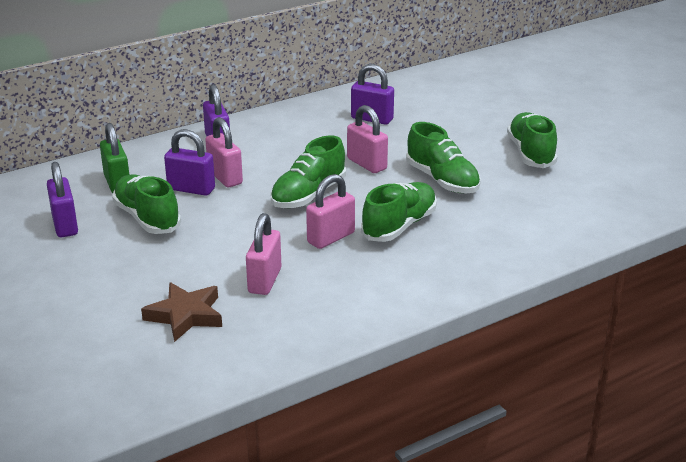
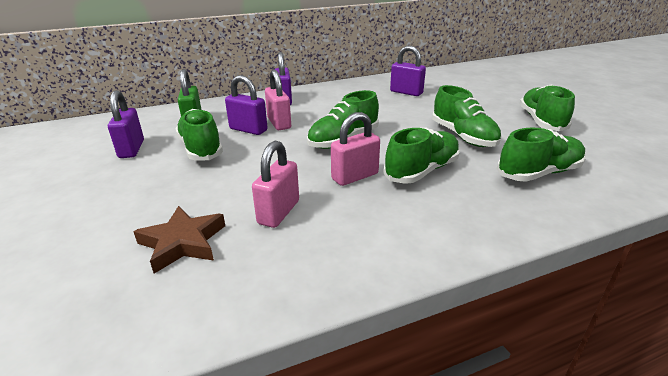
camera: 10 degrees right, 0 degrees up
(367, 164) = (398, 121): pink padlock -> none
(516, 219) = (538, 173): none -> green shoe

